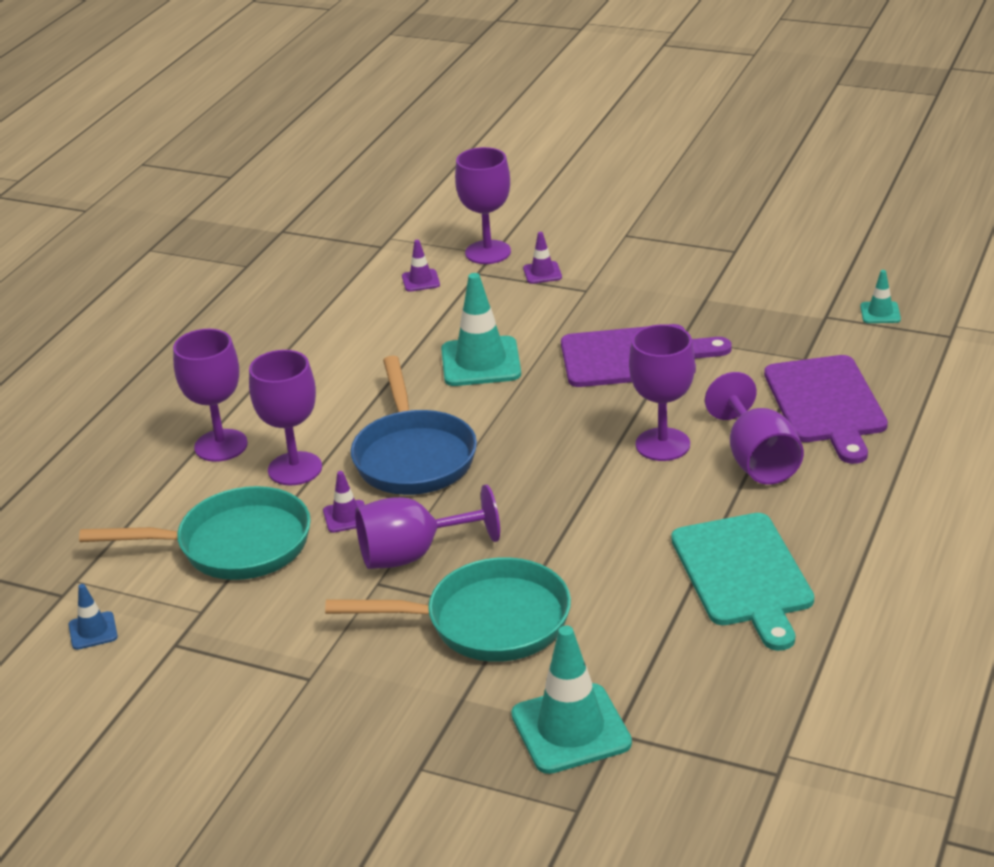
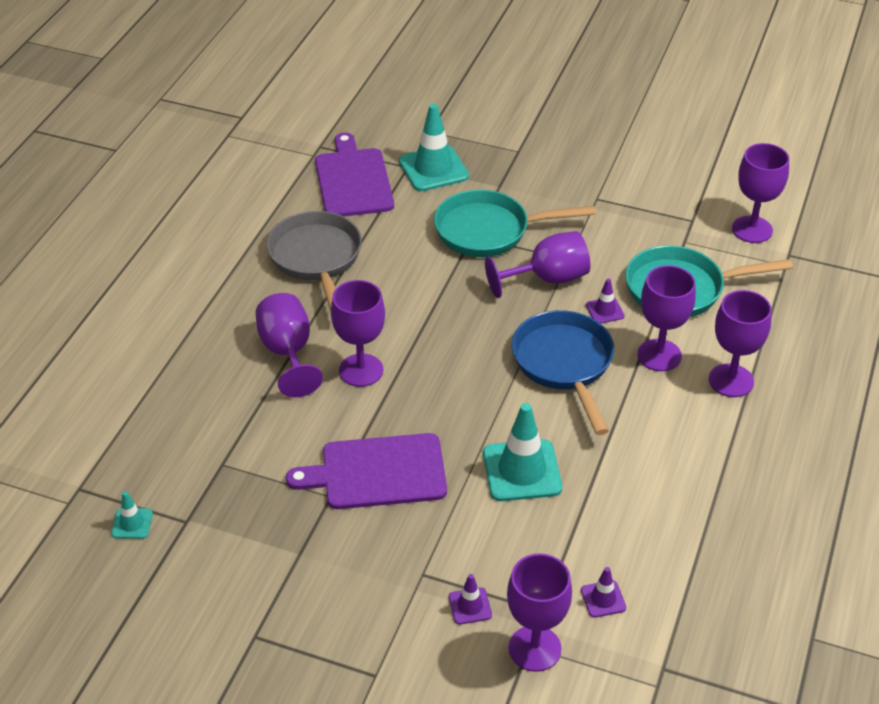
camera: 175 degrees right, 10 degrees up
(93, 631) = (752, 229): blue traffic cone -> purple goblet
(743, 575) = (317, 259): turquoise cutting board -> grey pan
(826, 404) = (218, 409): purple cutting board -> purple cutting board (353, 180)

